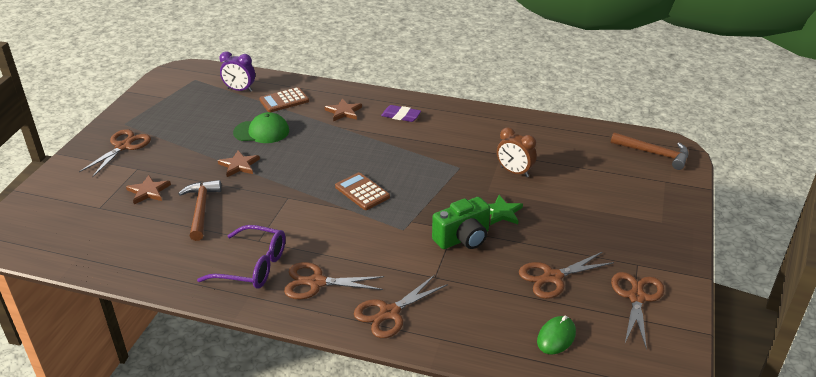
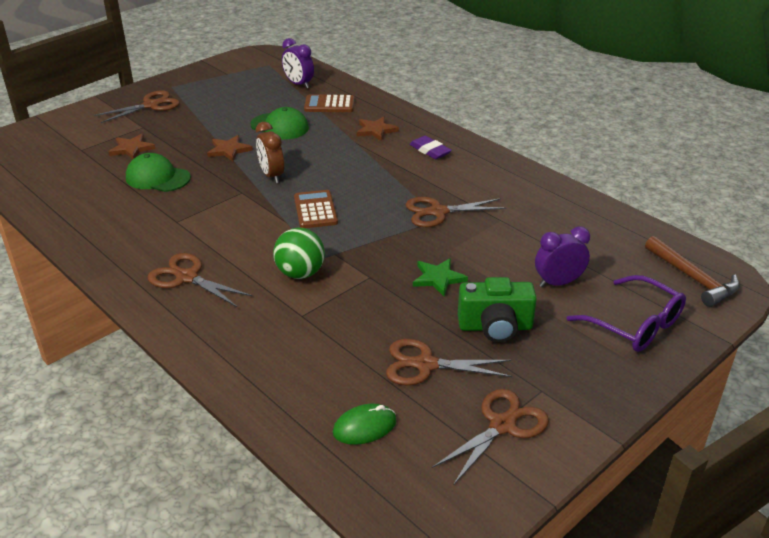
camera: 30 degrees right, 0 degrees up
(201, 209) = (158, 178): brown hammer -> green cap
(253, 266) = (148, 242): purple glasses -> purple glasses (635, 325)
(389, 313) = (222, 332): brown scissors -> brown scissors (438, 212)
(401, 245) = (300, 273): none -> green ball
(463, 238) = (370, 289): green camera -> green camera (495, 327)
(514, 172) = (496, 243): brown clock -> brown clock (271, 176)
(580, 186) = (558, 283): none -> purple clock

